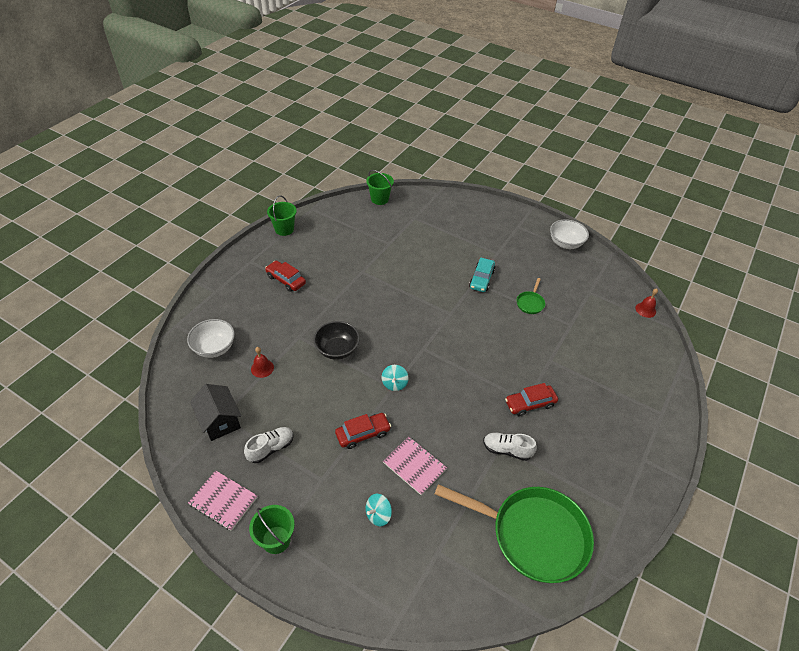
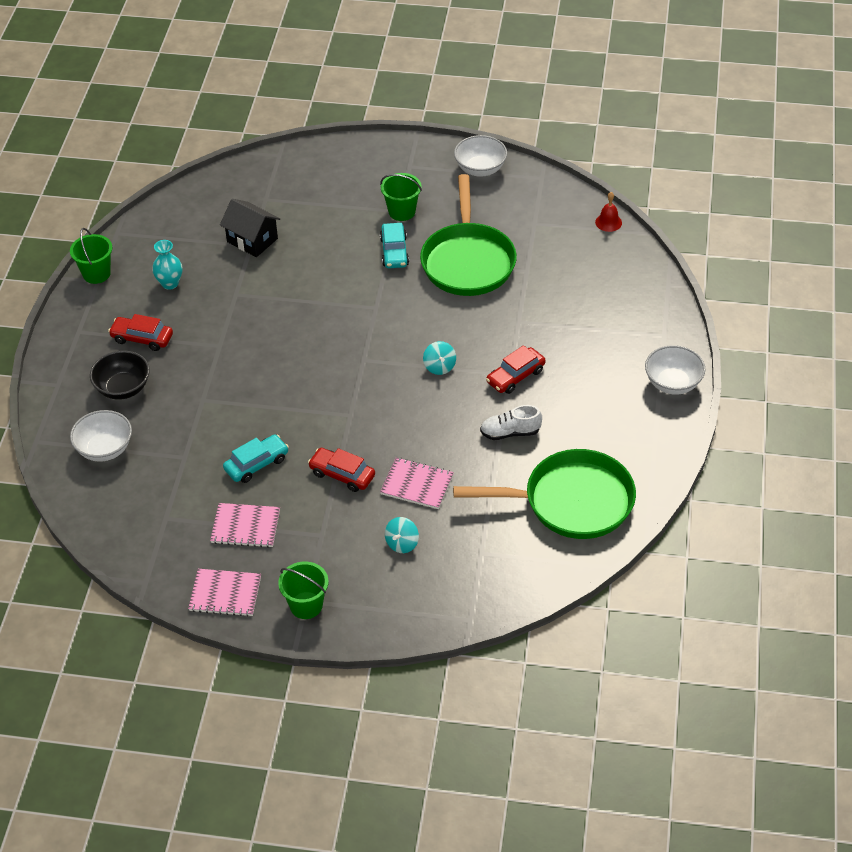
camera: 20 degrees left, 0 degrees up
(220, 421) = (167, 522): black house -> black house (252, 240)
(262, 368) = (180, 450): red bell -> none
(271, 448) = (245, 527): white shoe -> pink notebook
(307, 400) = (256, 464): none -> turquoise car
(324, 250) = (170, 283): none -> turquoise vase
(337, 349) = (259, 397): black bowl -> black bowl (123, 388)
(363, 434) = (342, 474): red car -> red car turned 105 degrees counterclockwise
(379, 199) = (203, 188): green bucket -> green bucket (402, 211)
(394, 384) = (349, 410): turquoise spinning top -> turquoise spinning top (439, 367)
(530, 303) = (468, 261): green pan -> green pan, size x2.49
(657, 458) = (673, 383): none -> white bowl

